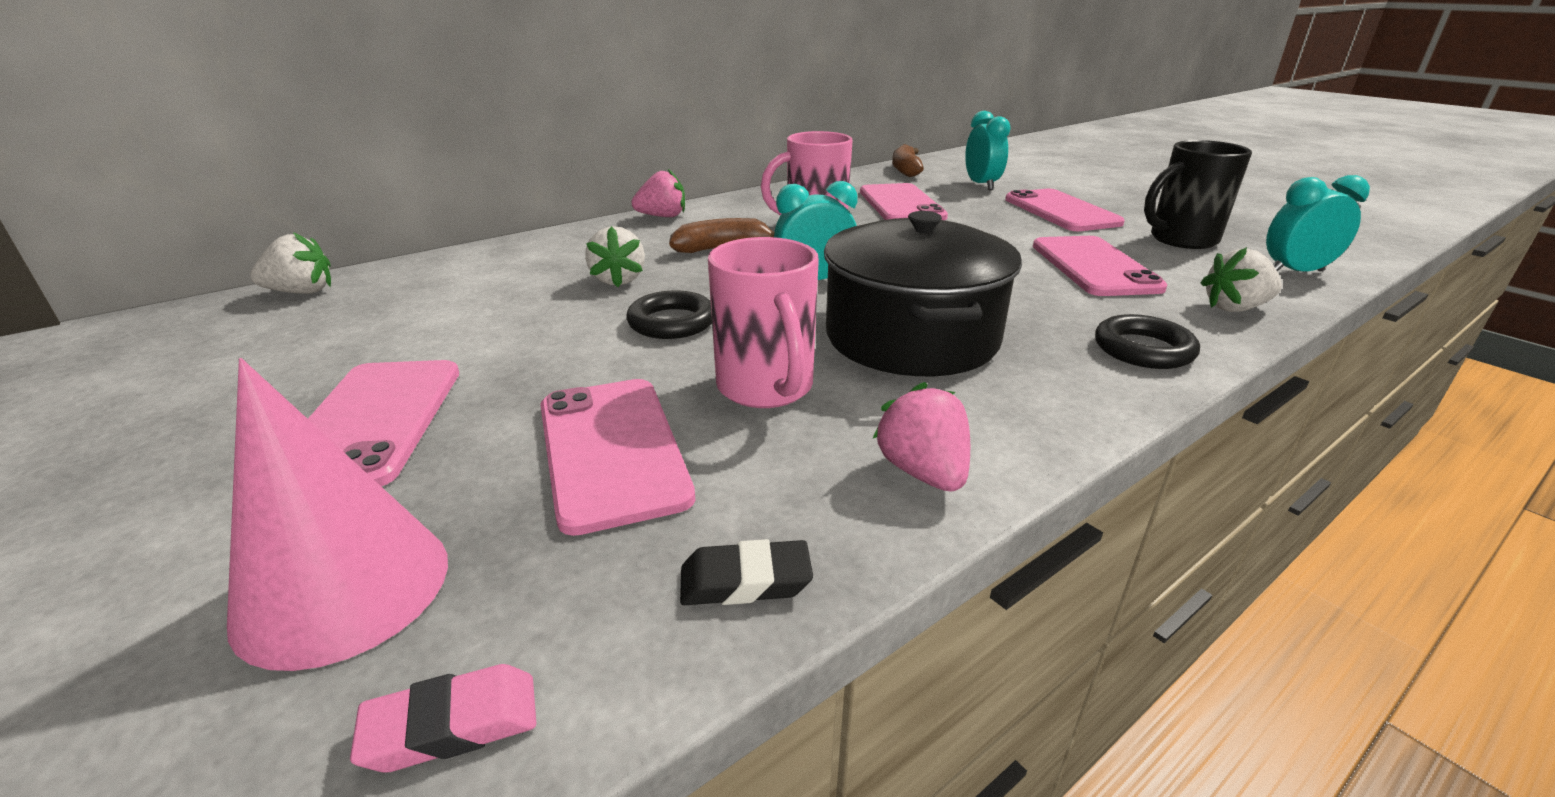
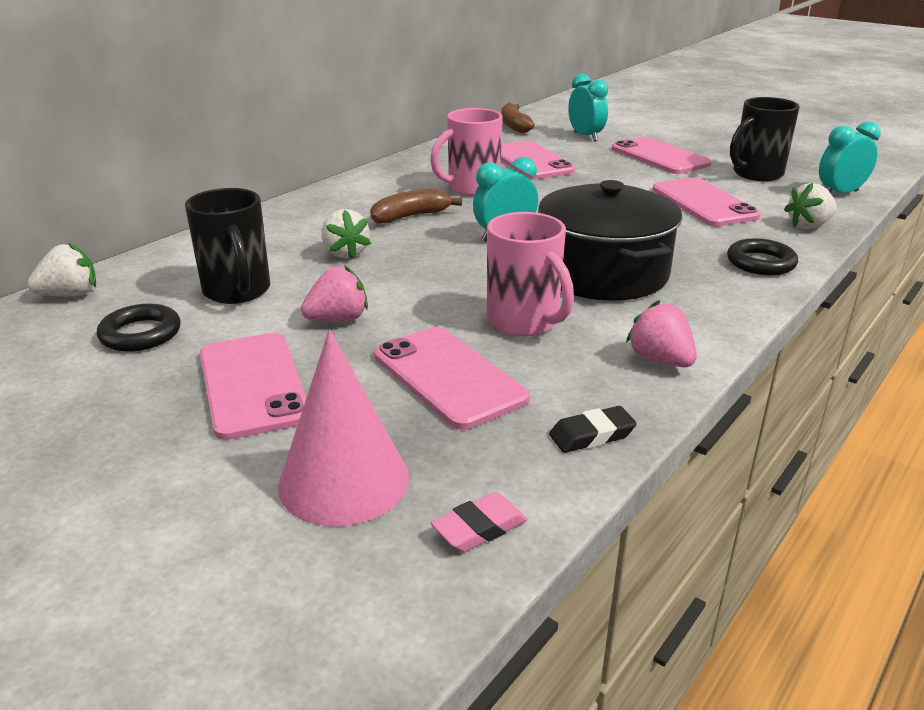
camera: 15 degrees left, 0 degrees up
(466, 309) = (237, 292): none -> black mug
(662, 216) = (334, 191): pink strawberry -> pink strawberry (338, 319)
(672, 322) = (418, 283): black ring -> black ring (140, 334)

